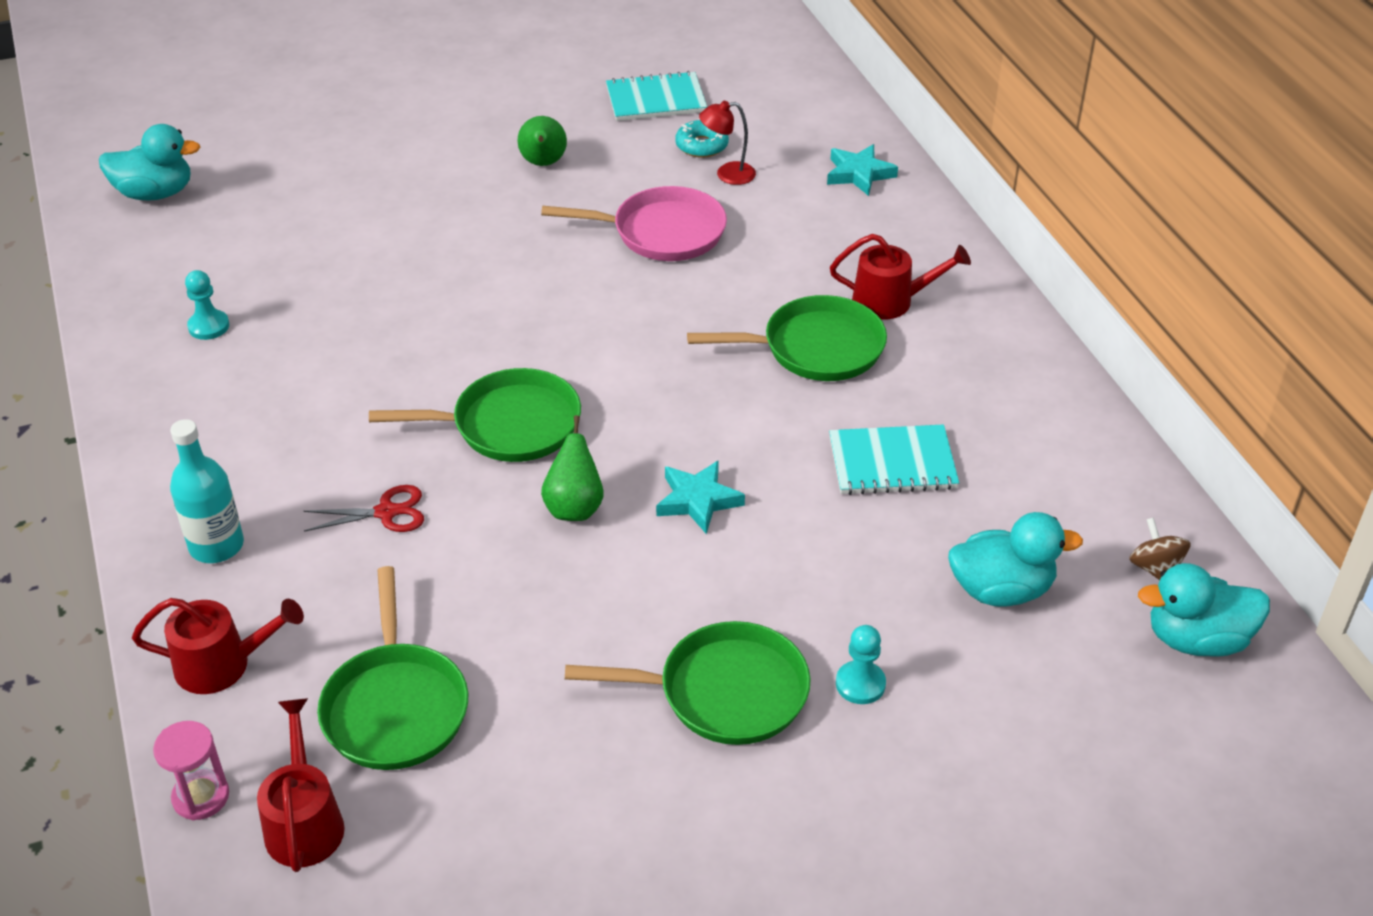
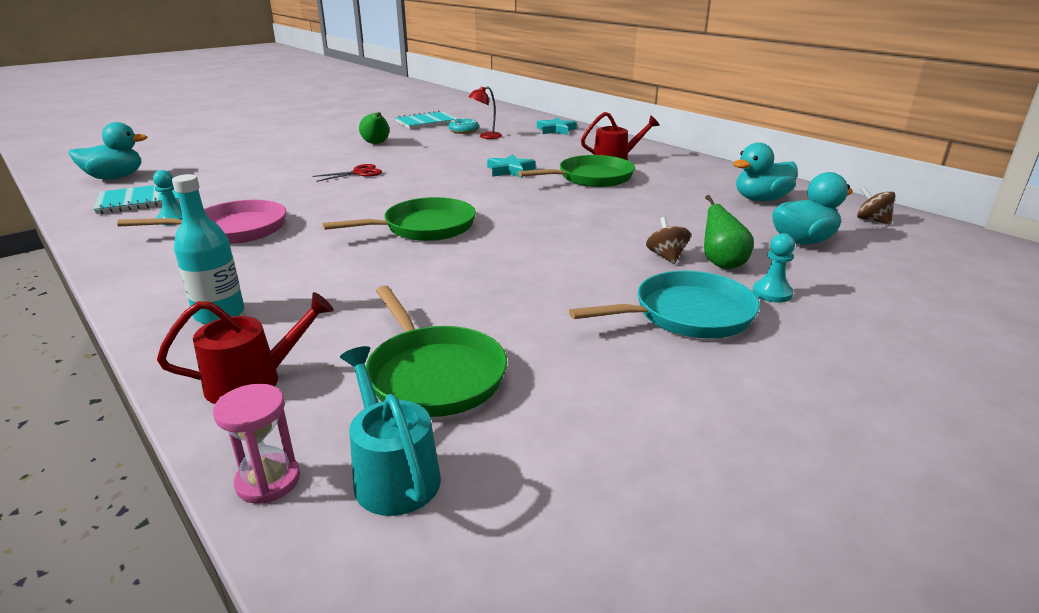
camera: 20 degrees left, 15 degrees down
(304, 822) = (393, 474): red watering can -> turquoise watering can
(386, 512) = (359, 275): red scissors -> red scissors (359, 173)
(574, 507) = (498, 252): green pear -> green pear (722, 263)
(662, 232) = (465, 155): pink pan -> pink pan (233, 230)
(698, 500) = (579, 237): turquoise star -> turquoise star (510, 170)
(724, 692) = (687, 314): green pan -> turquoise pan
(784, 574) = (666, 256): none -> brown spinning top
(892, 463) = (680, 207): turquoise notebook -> turquoise notebook (140, 200)
(1196, 639) = (933, 240): turquoise duck -> turquoise duck (761, 199)

